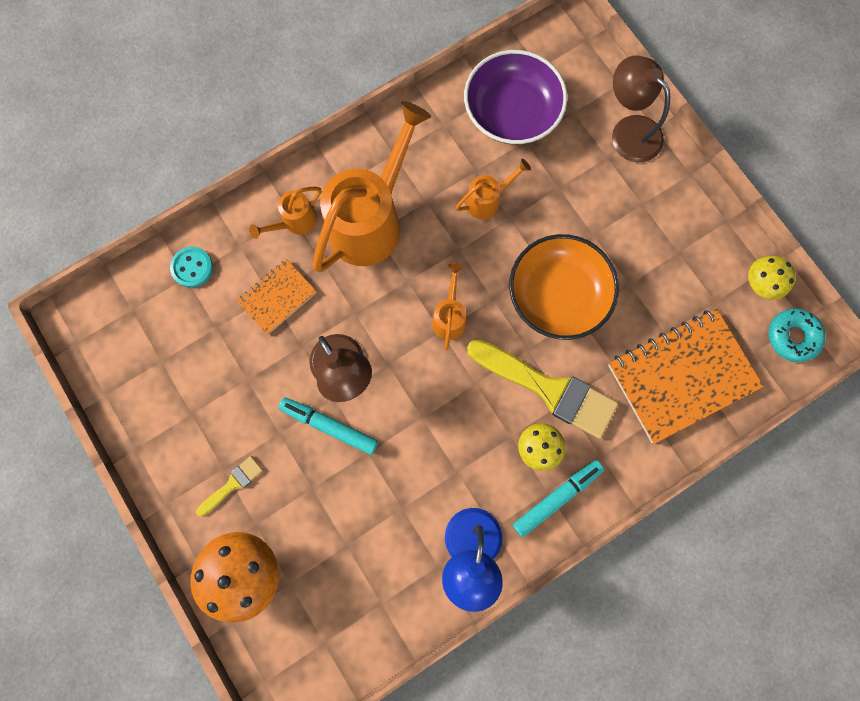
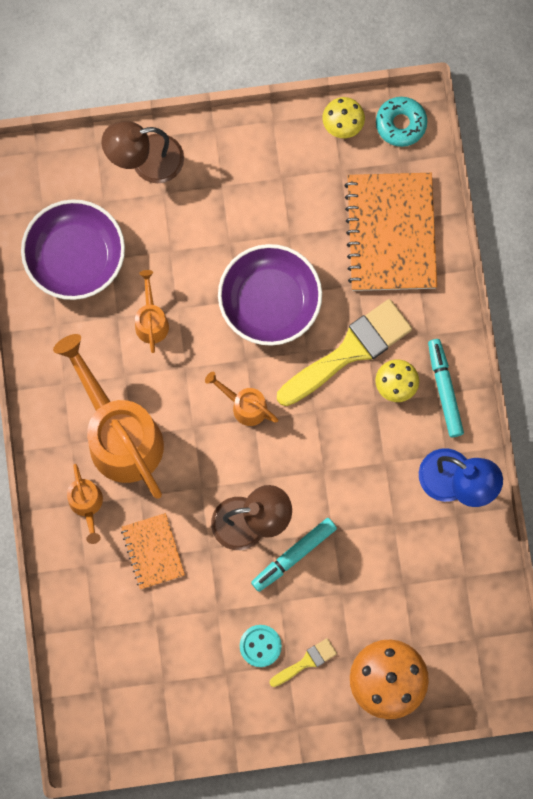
camera: 65 degrees left, 0 degrees up
(192, 267) = (86, 618): turquoise button -> turquoise button (260, 646)
(232, 484) = (306, 662): yellow brush -> yellow brush turned 75 degrees clockwise
(558, 295) = (270, 302): orange bowl -> purple bowl

